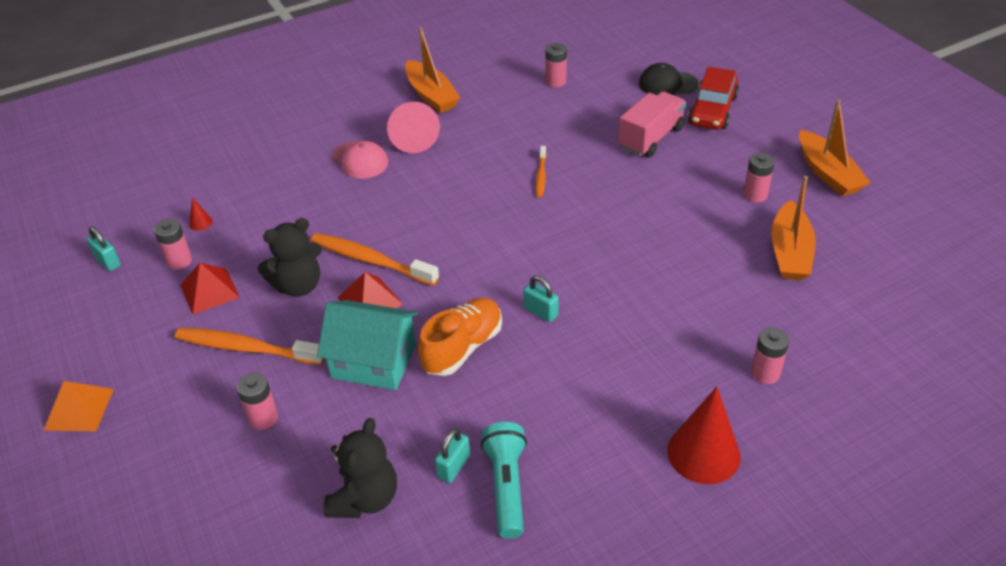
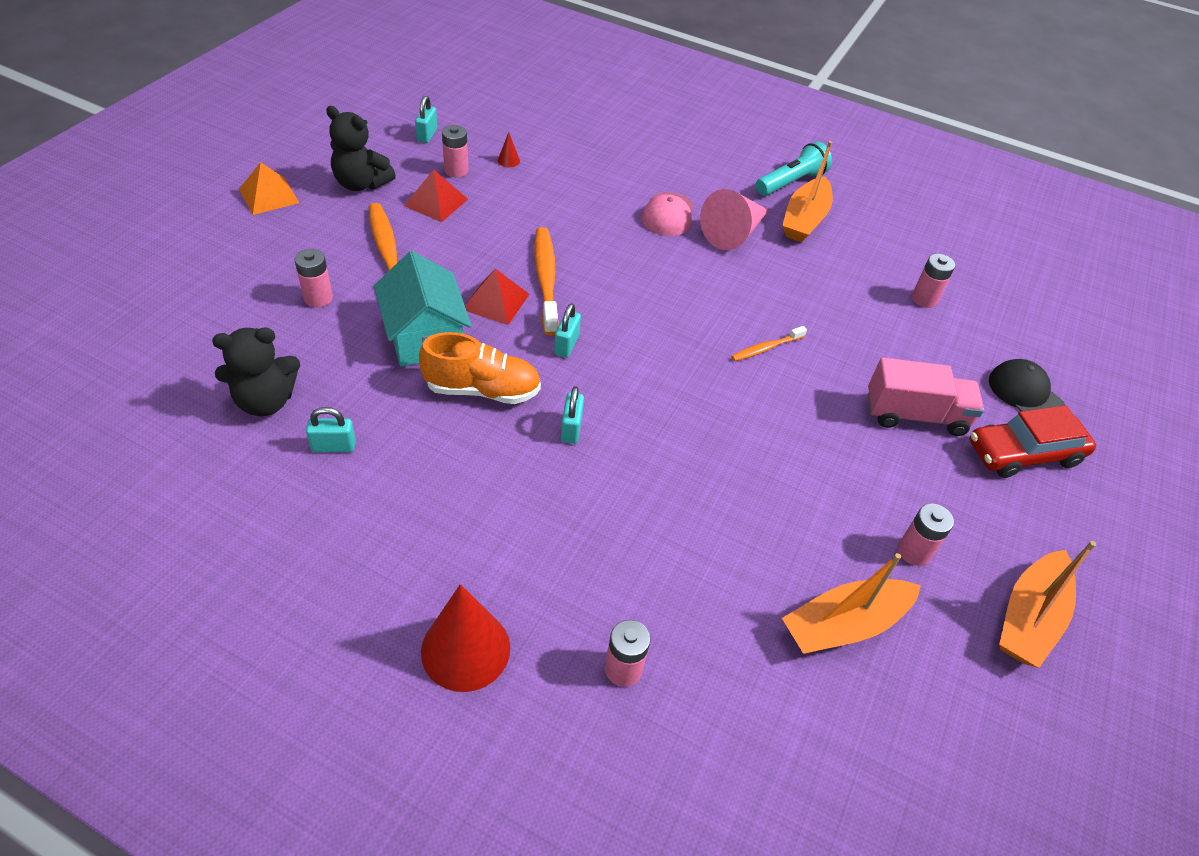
camera: 50 degrees right, 5 degrees up
(298, 286) = (480, 249): black teddy bear -> black teddy bear (361, 184)
(453, 279) = (566, 345): none -> turquoise padlock
(507, 486) = (331, 496): turquoise flashlight -> turquoise flashlight (791, 182)

